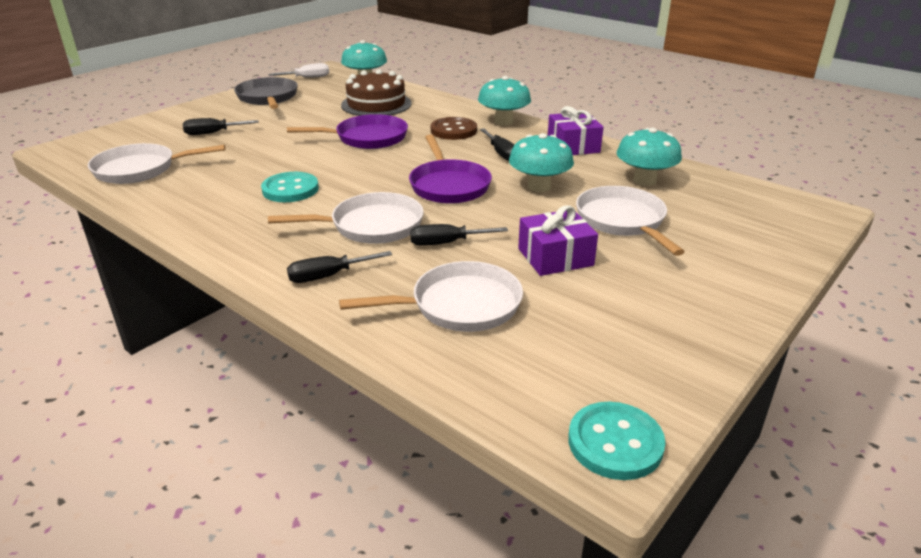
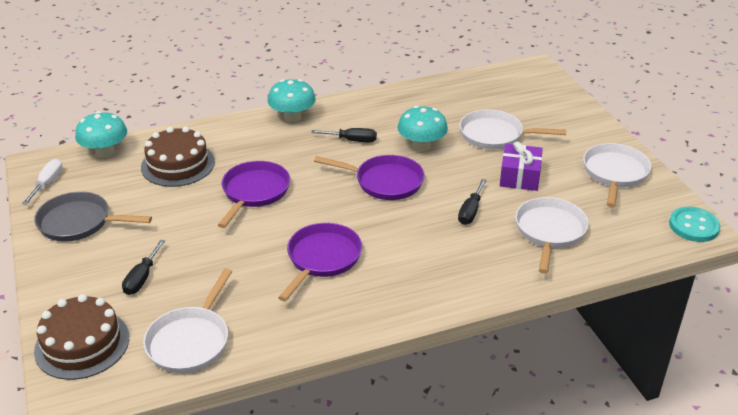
camera: 60 degrees left, 5 degrees up
(121, 137) = (82, 344): none -> brown cake
(290, 189) = (322, 259): turquoise button -> purple pan
(328, 276) = (477, 274): black screwdriver -> none
(371, 226) = (420, 236): white pan -> white pan (614, 174)
(453, 130) = (285, 145): brown button -> none
(573, 146) = (369, 106): purple gift -> none
(644, 180) = (448, 104): turquoise mushroom -> none

